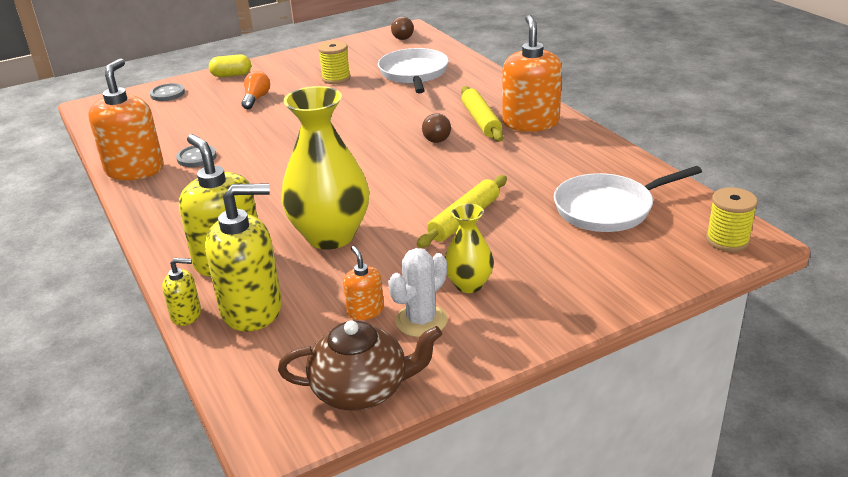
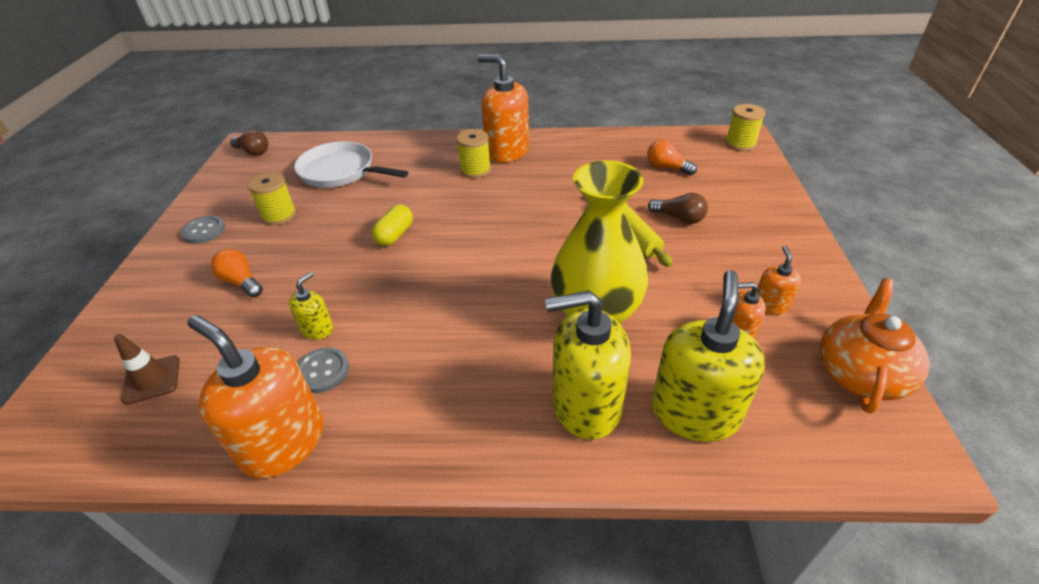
camera: 60 degrees left, 10 degrees up
(157, 114) = (152, 380): none -> brown traffic cone
(167, 94) = (106, 354): grey button -> grey button (204, 231)
(186, 315) = (676, 474): yellow soap dispenser -> yellow soap dispenser (317, 329)
(231, 75) = (148, 284): yellow capsule -> yellow capsule (394, 235)
(362, 390) = (860, 373): brown teapot -> orange teapot
(421, 321) = (770, 305): white cactus -> orange soap dispenser
(436, 136) = (476, 199): brown light bulb -> brown light bulb (679, 218)
(469, 284) = (730, 263): yellow vase -> none
(481, 121) = (475, 170): yellow rolling pin -> yellow spool
(608, 208) = (667, 167): white pan -> orange light bulb

